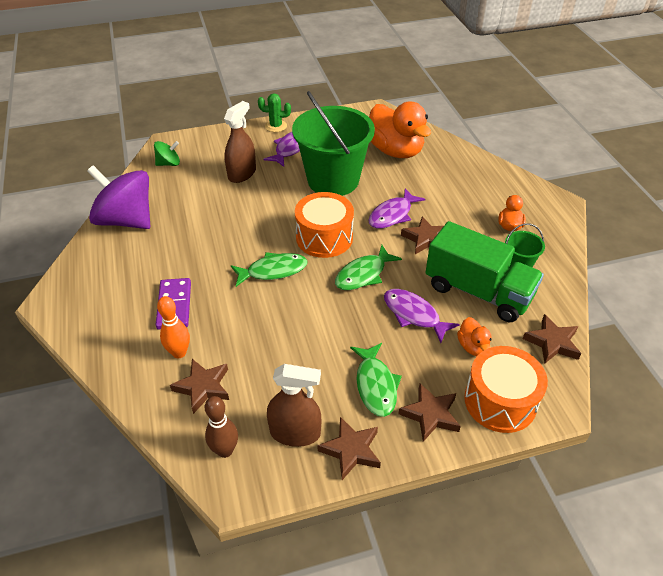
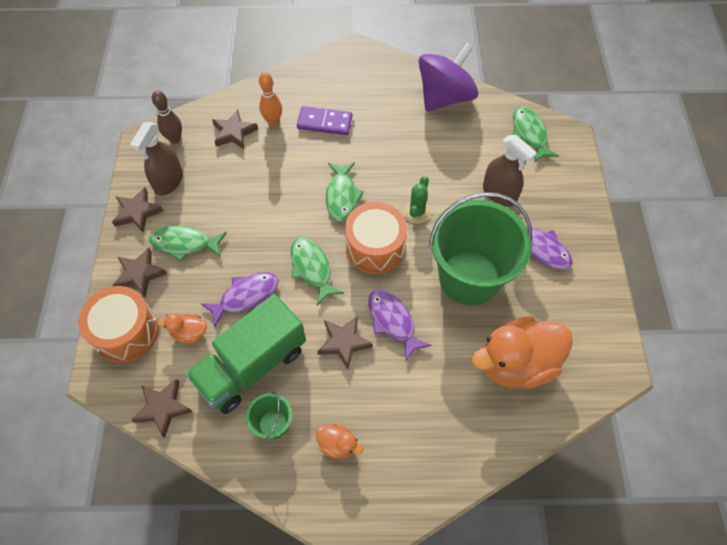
camera: 105 degrees right, 15 degrees up
(169, 163) = (530, 134): green spinning top -> green fish
(276, 126) = (591, 241): green cactus -> green cactus (416, 212)

